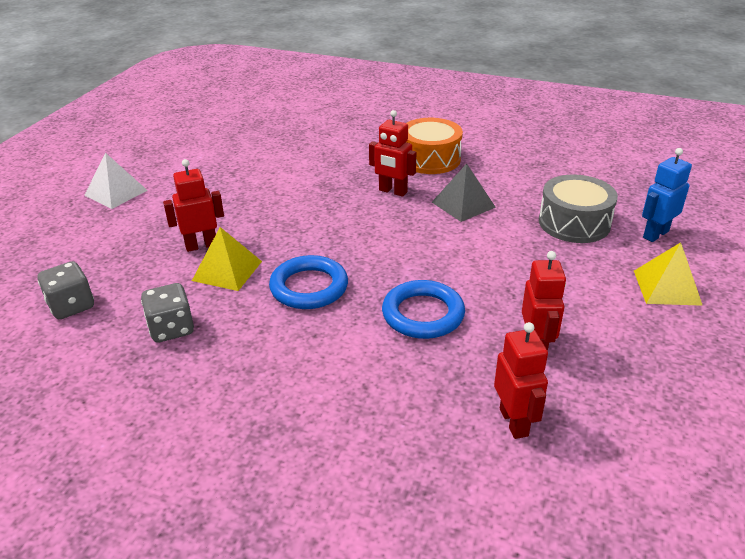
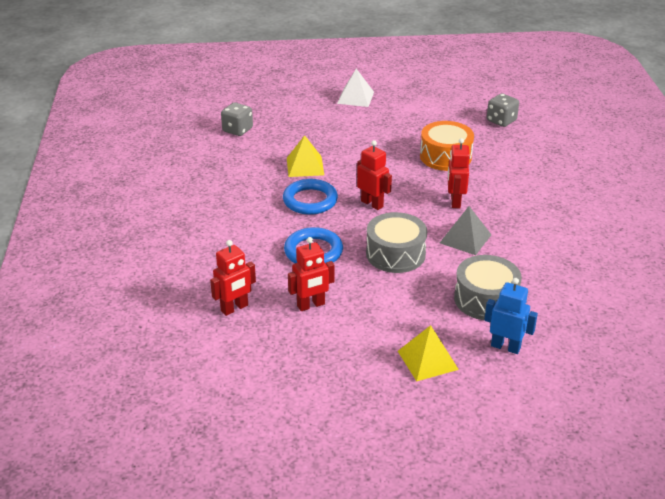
camera: 65 degrees right, 0 degrees up
(171, 329) = (240, 167): grey dice -> grey dice (501, 121)
(201, 245) = (323, 148): red robot -> red robot (372, 204)
(430, 159) = (523, 206): orange drum -> orange drum (445, 156)
(465, 255) = (395, 254): none -> grey drum

